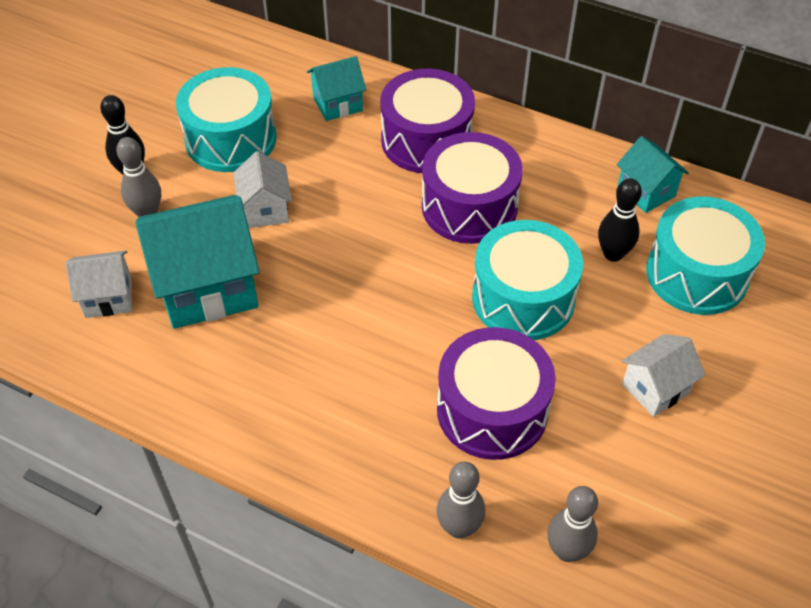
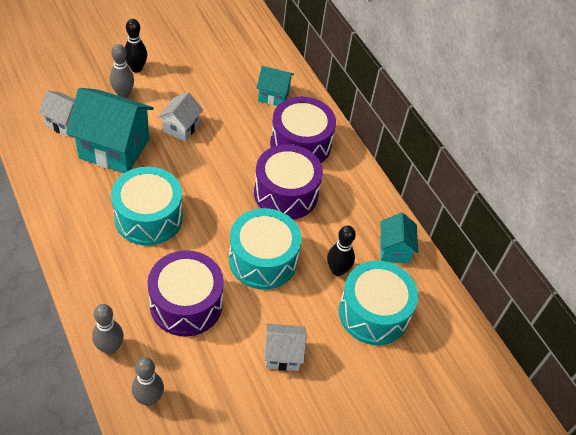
camera: 30 degrees right, 0 degrees up
(231, 139) = (200, 81): turquoise drum -> turquoise drum (148, 217)

